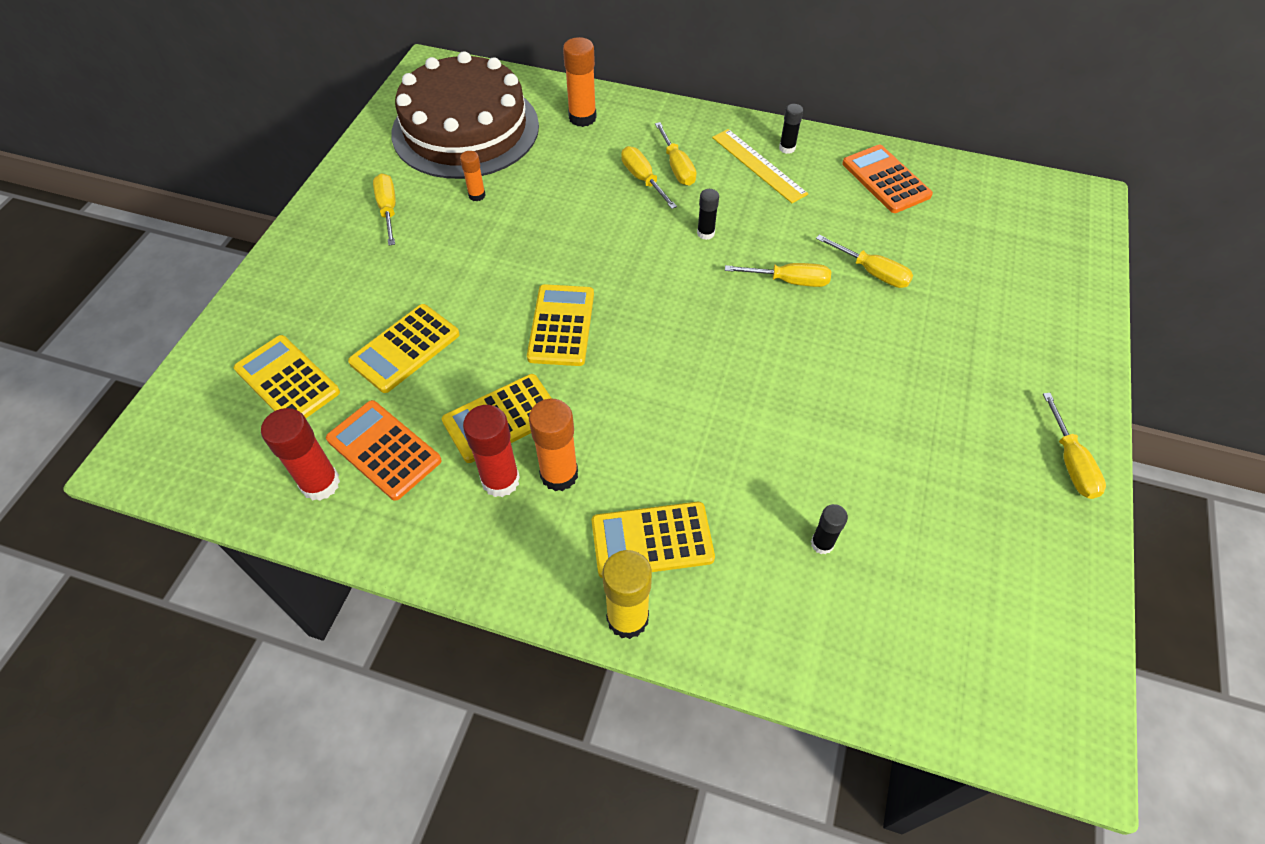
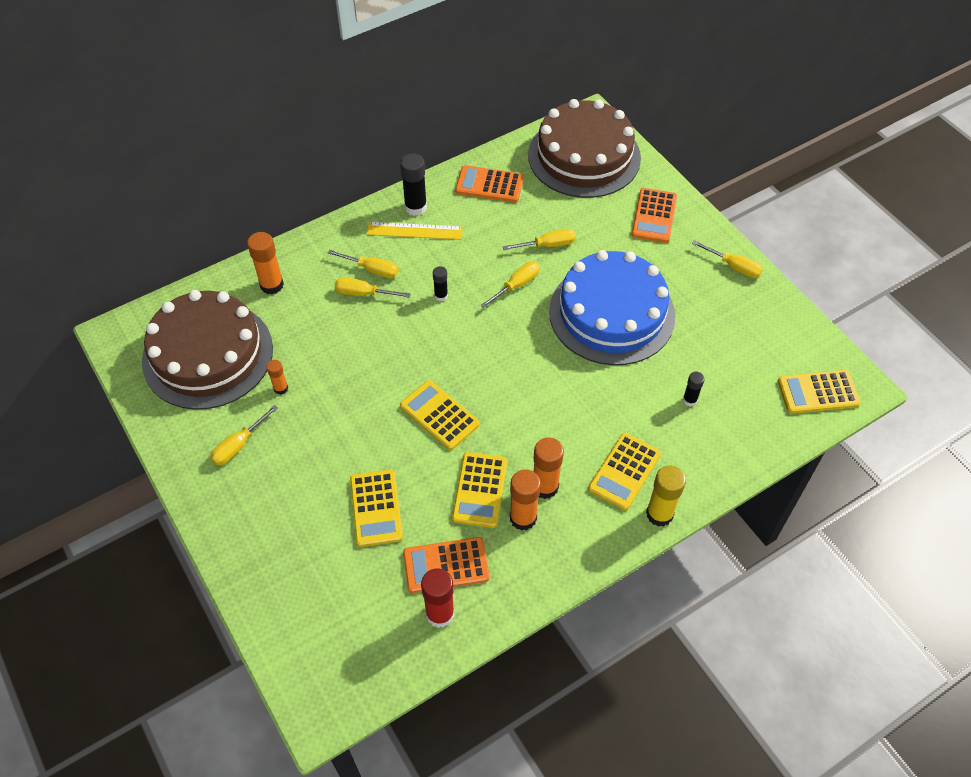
camera: 50 degrees left, 0 degrees up
(287, 381) = (338, 589): yellow calculator -> yellow calculator (818, 392)
(388, 209) = (238, 445): yellow screwdriver -> yellow screwdriver turned 75 degrees counterclockwise
(500, 480) = (523, 518): red glue stick -> orange glue stick
(787, 148) = (415, 207): black glue stick -> black glue stick, size x1.75
(853, 385) = (612, 313): none -> blue cake
(1027, 225) = (584, 156): none -> brown cake
(1035, 336) = (654, 216): none -> orange calculator

